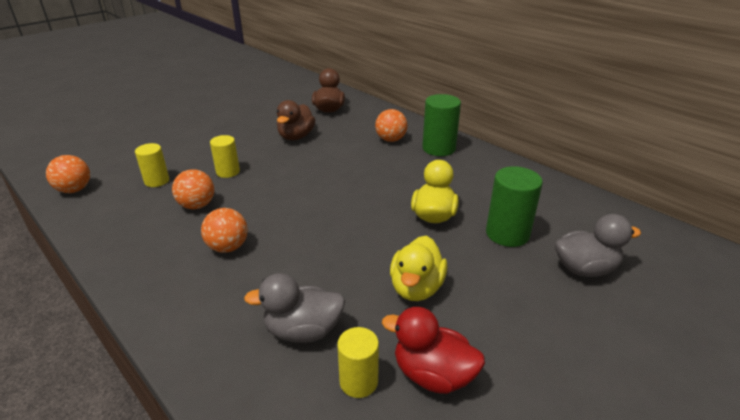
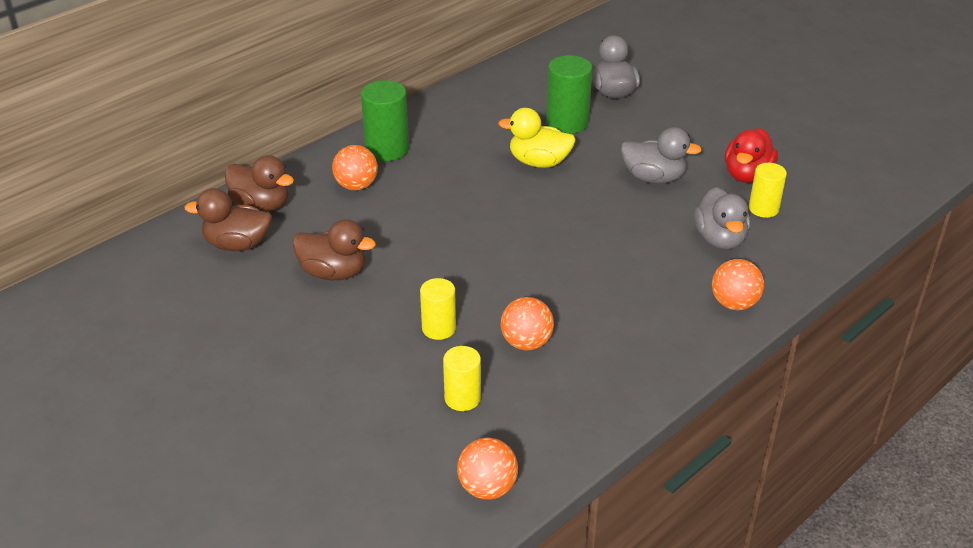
camera: 90 degrees left, 5 degrees up
(228, 247) = (610, 301): orange ball -> orange ball (734, 303)
(368, 113) = (261, 205): none -> brown duck
(416, 288) = (653, 178): yellow duck -> grey duck

